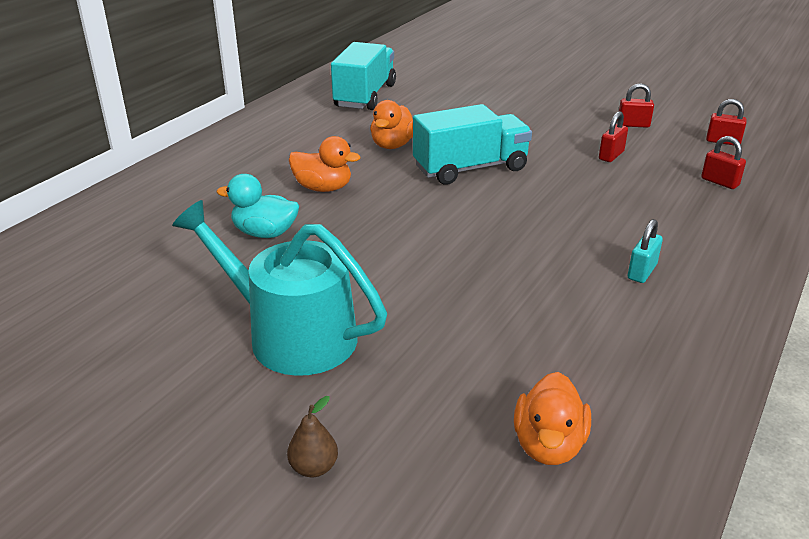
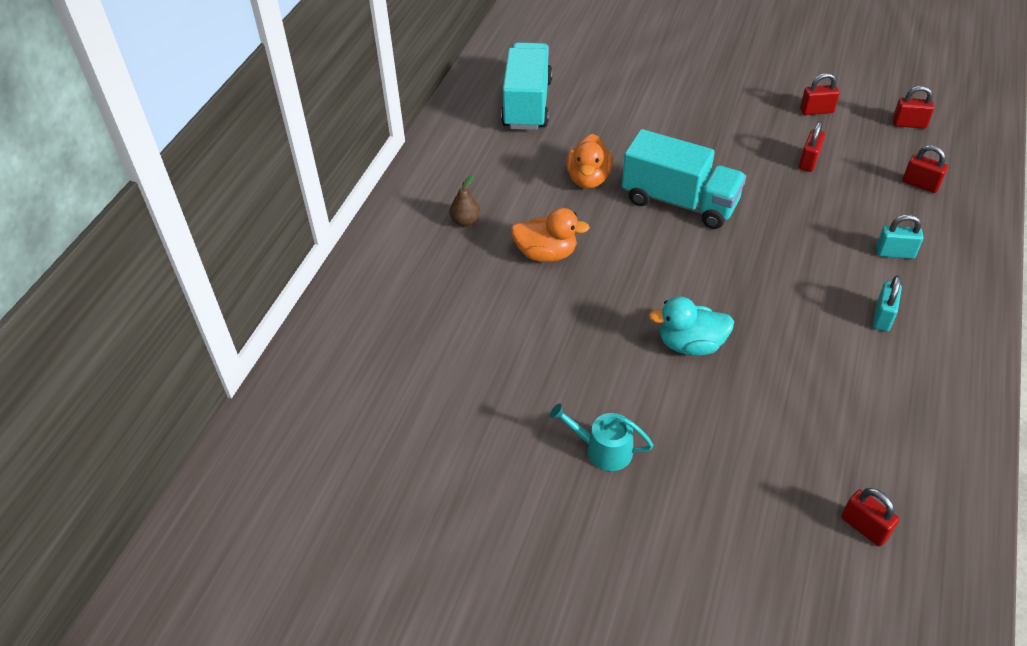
camera: 10 degrees left, 15 degrees up
(265, 233) = (518, 326): turquoise duck -> turquoise duck (690, 344)
(291, 335) = (603, 449): turquoise watering can -> turquoise watering can, size x0.47
(314, 467) = (687, 588): brown pear -> brown pear (465, 221)
(470, 168) = (679, 202): turquoise truck -> turquoise truck turned 60 degrees clockwise
(548, 445) = (864, 527): orange duck -> red padlock
(674, 226) = (894, 253): none -> turquoise padlock

